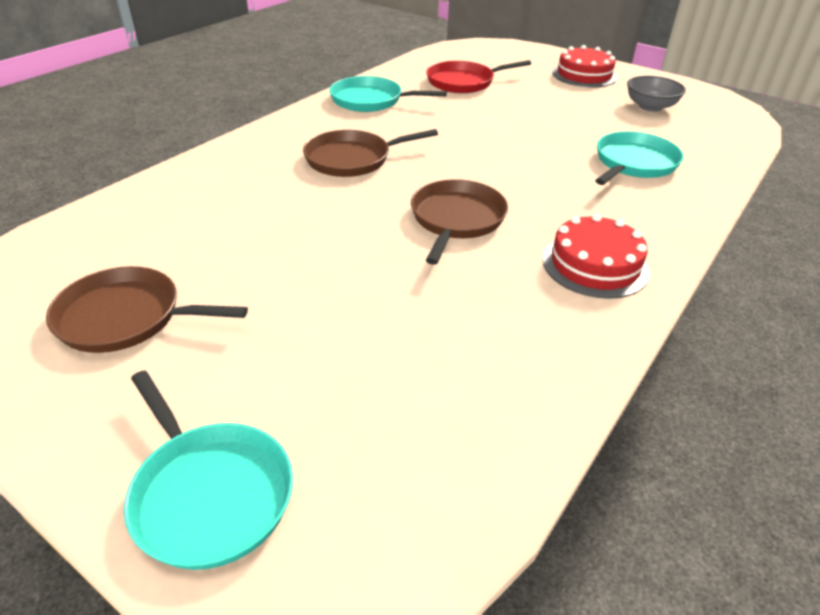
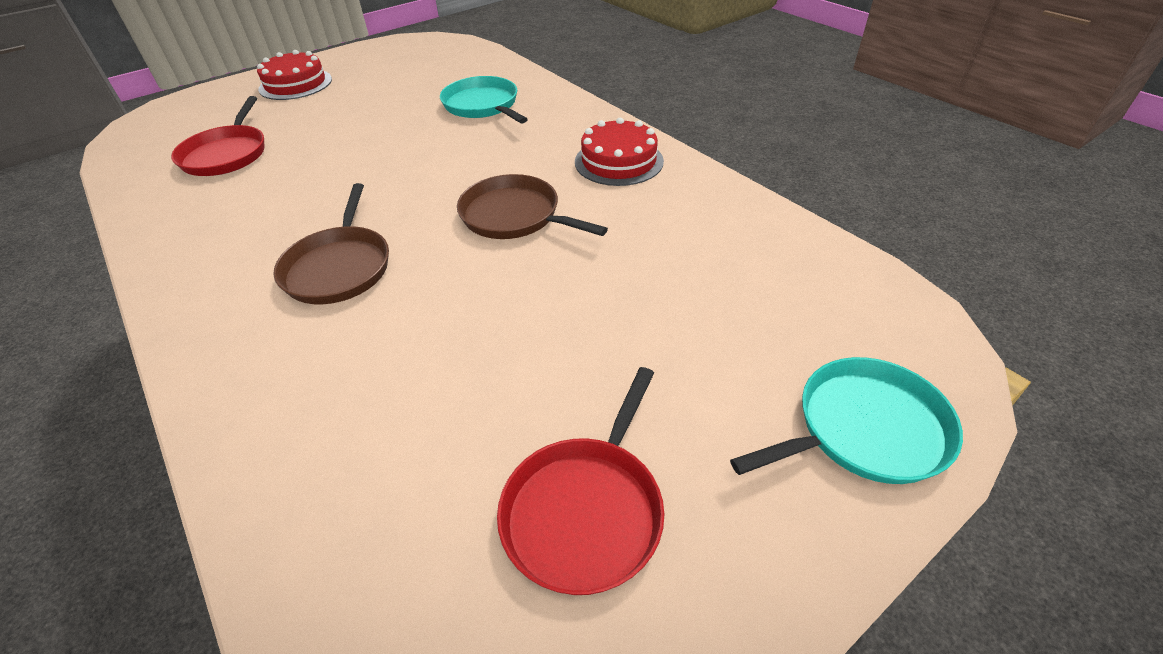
camera: 70 degrees left, 5 degrees up
(126, 317) = (585, 511): brown pan -> red pan
(370, 100) = (195, 230): turquoise pan -> none
(650, 107) = (394, 72): grey bowl -> none

